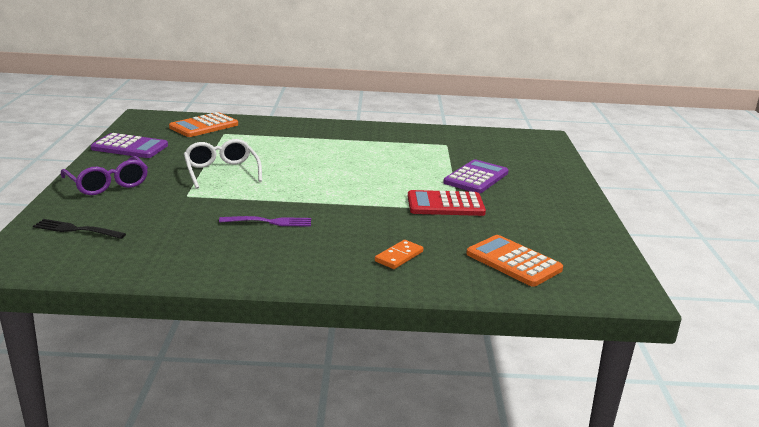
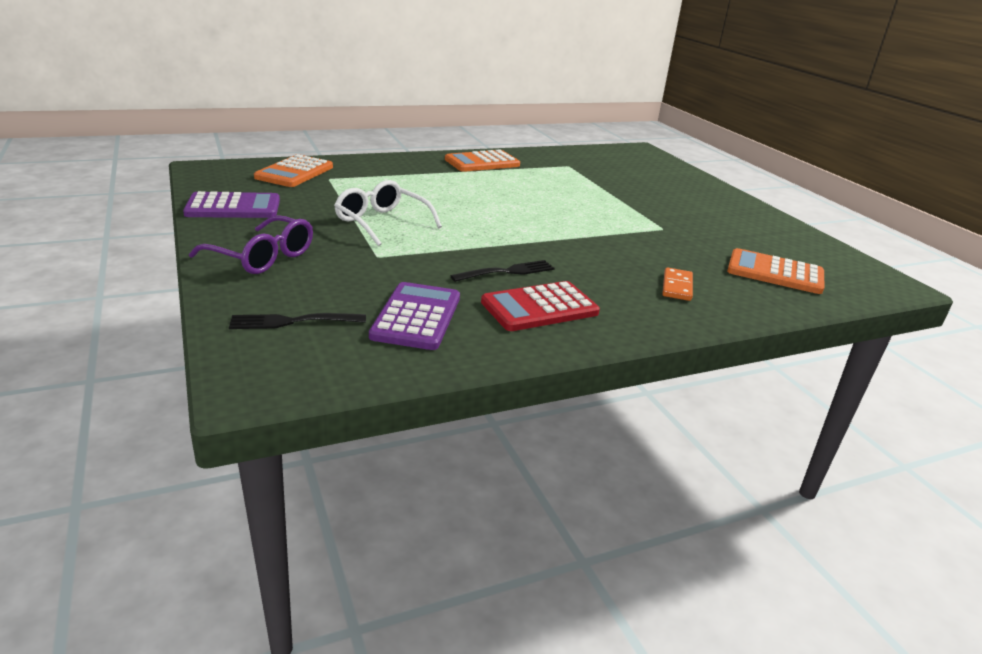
camera: 25 degrees left, 5 degrees up
(269, 222) = (506, 272): purple fork -> black fork
(368, 133) = (482, 162): none -> orange calculator
(445, 205) = (646, 226): red calculator -> red calculator (539, 307)
(476, 178) = (637, 195): purple calculator -> purple calculator (416, 317)

